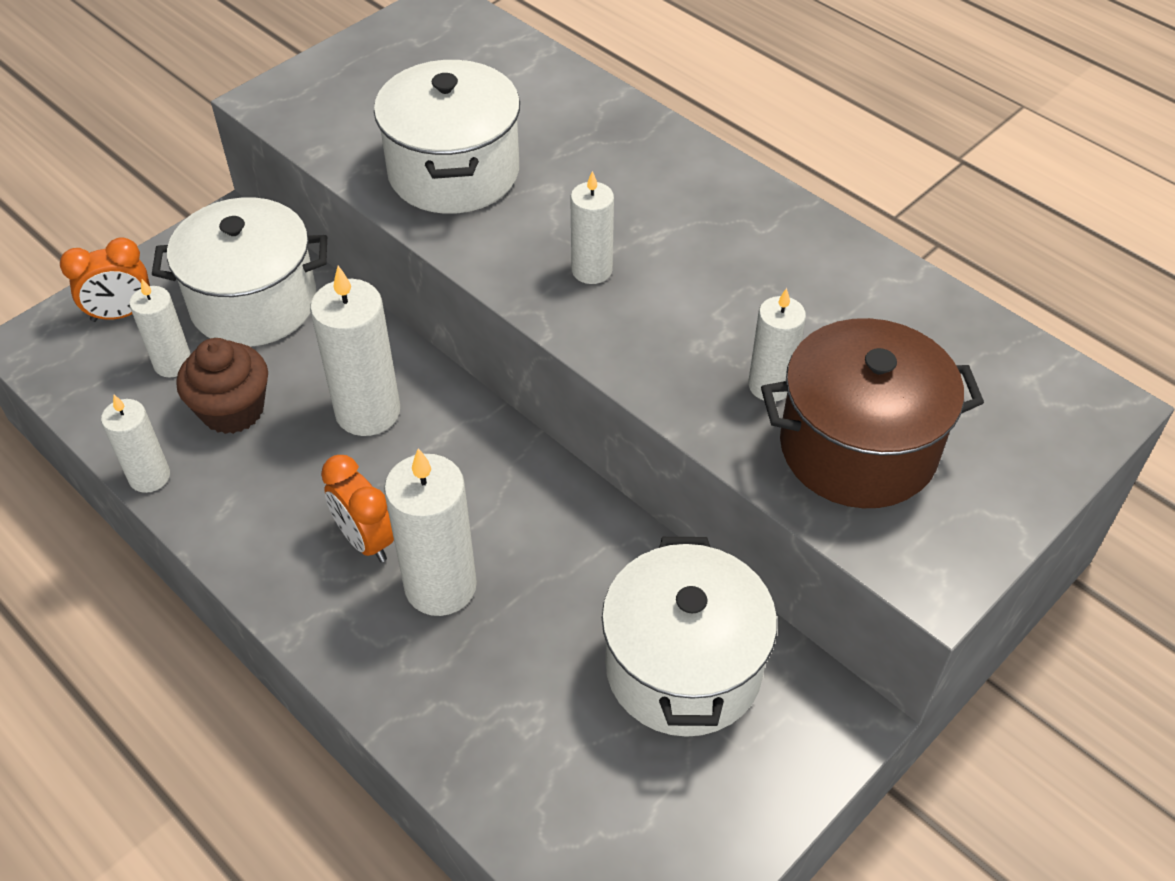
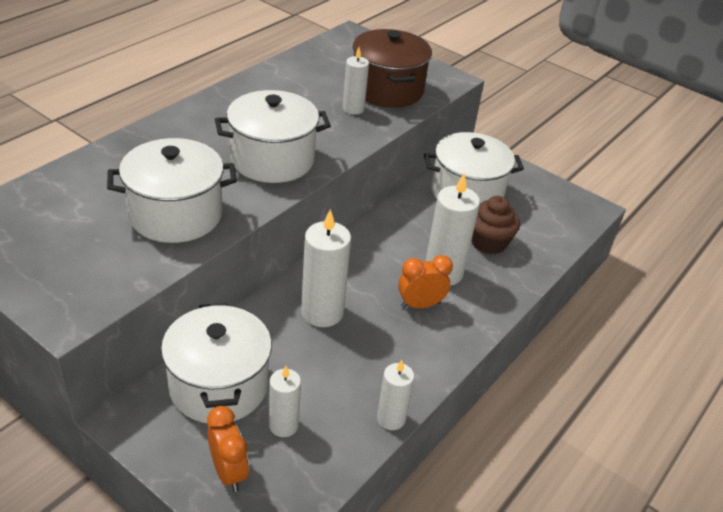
camera: 100 degrees left, 10 degrees down
(233, 410) = (326, 382): brown cupcake -> brown cupcake (488, 242)
(365, 540) = (420, 305): orange clock -> orange clock turned 150 degrees counterclockwise
(591, 270) = (272, 159): white candle -> white pot

